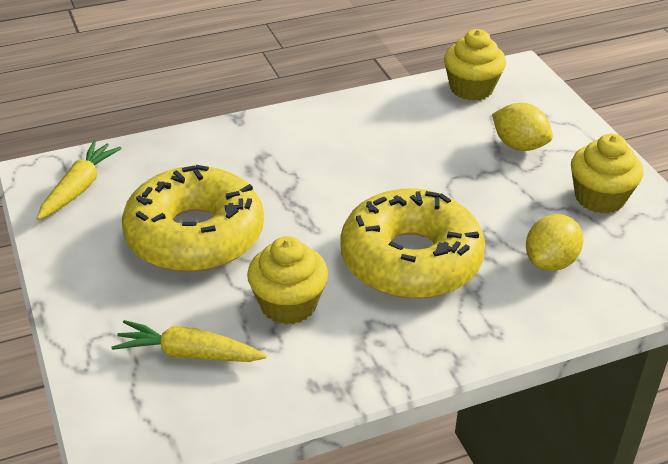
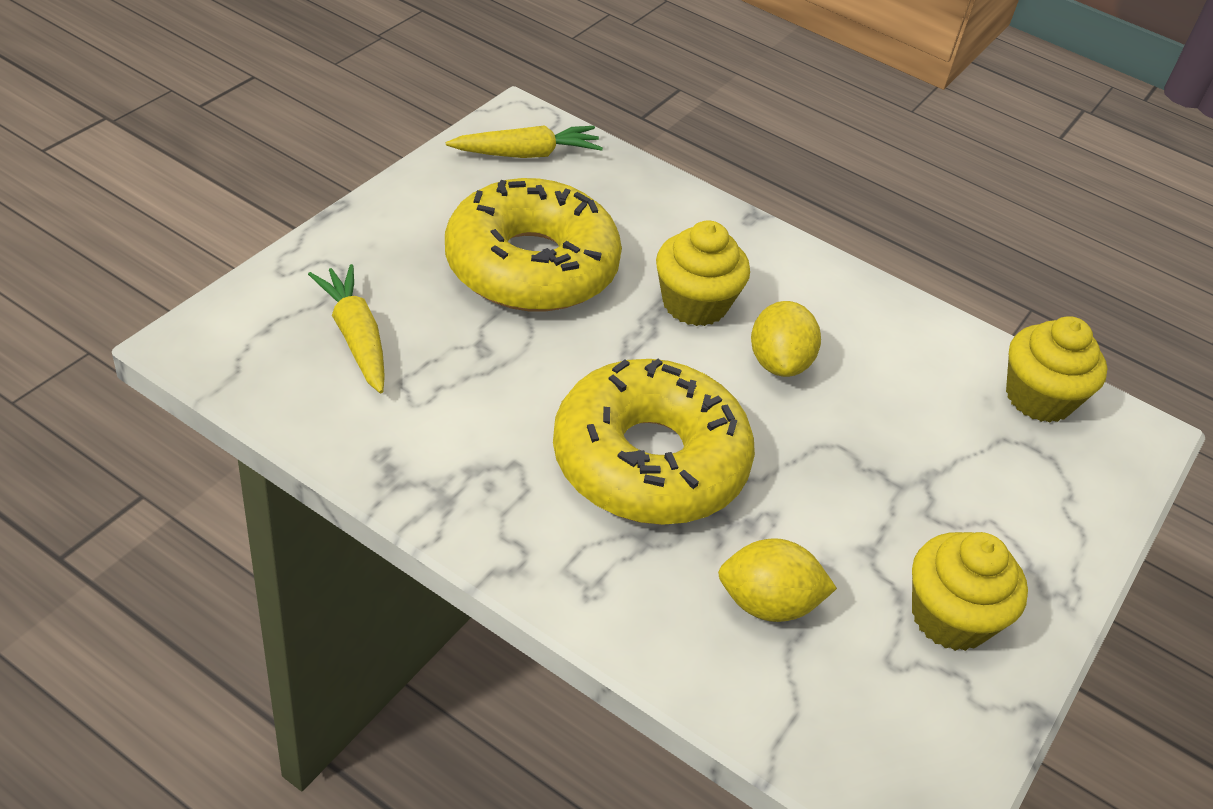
camera: 50 degrees right, 5 degrees up
(288, 304) = (487, 383): yellow cupcake -> yellow cupcake (694, 304)
(519, 145) = (971, 490): yellow lemon -> yellow lemon (778, 363)

